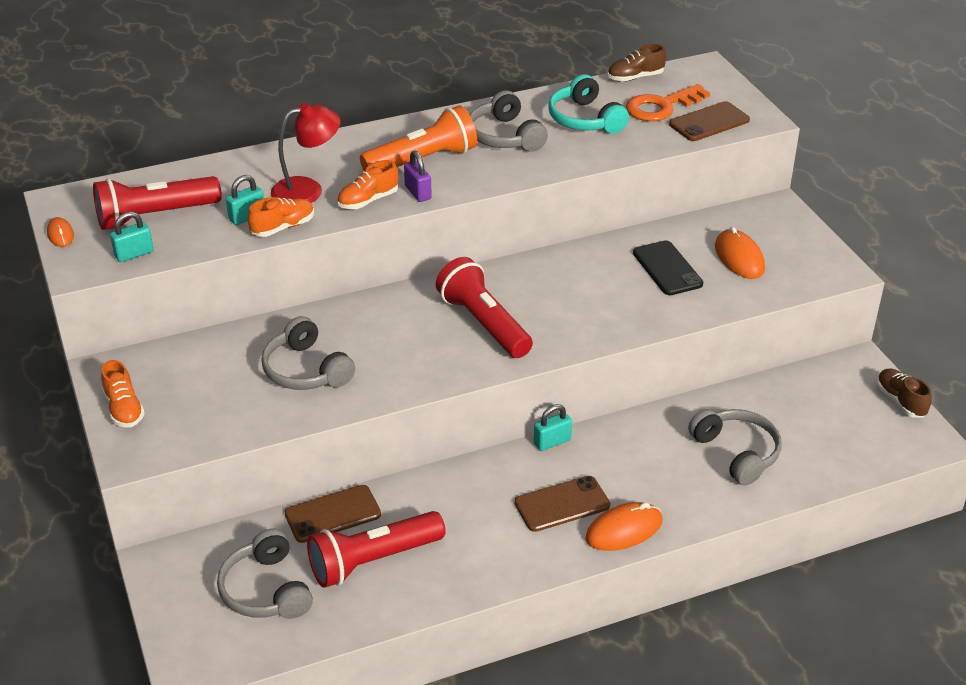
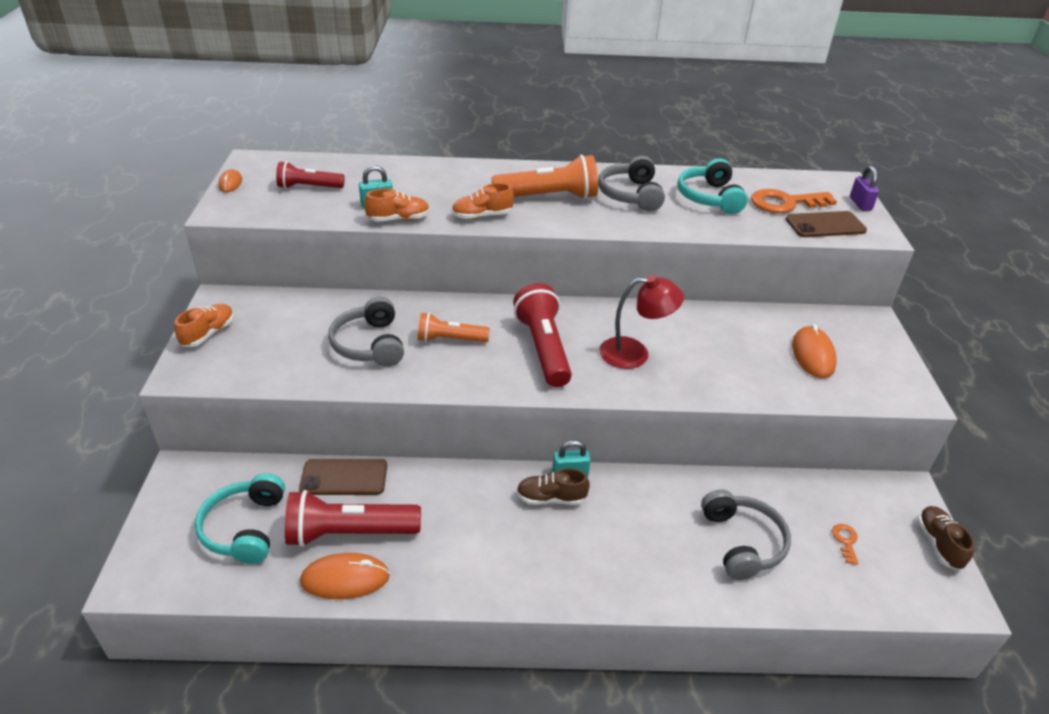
camera: 20 degrees right, 0 degrees up
(124, 409) = (208, 334): orange shoe -> orange shoe turned 150 degrees counterclockwise
(134, 254) = (270, 210): turquoise padlock -> none
(155, 216) = (309, 187): red flashlight -> red flashlight, size x0.62
(266, 590) = (245, 528): grey headphones -> turquoise headphones
(307, 190) = (440, 196): red lamp -> red lamp (635, 353)
(385, 341) = (450, 339): none -> orange flashlight
(418, 192) = (528, 220): purple padlock -> purple padlock (860, 204)
(562, 504) = (547, 537): brown phone -> none
(624, 530) = (592, 584): orange mouse -> orange mouse (345, 579)
(635, 77) = (773, 176): brown shoe -> brown shoe (551, 498)
(667, 268) = (738, 346): black phone -> none
(823, 423) = (845, 541): none -> orange key

